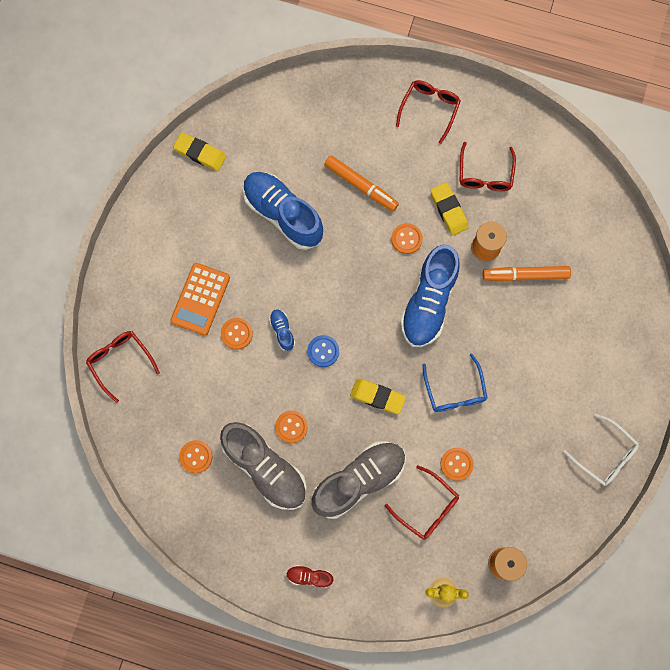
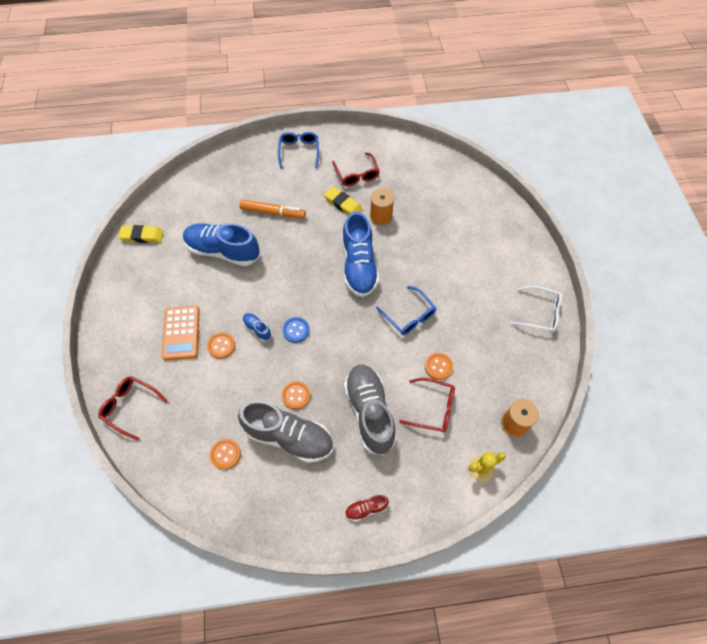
camera: 25 degrees left, 15 degrees down
(359, 480) = (369, 412): grey shoe -> grey shoe turned 45 degrees counterclockwise
(377, 397) = (353, 344): yellow eraser -> none
(406, 239) = (322, 232): orange button -> none
(429, 110) = (299, 152): red glasses -> blue glasses
(525, 275) = (417, 223): orange marker -> none

